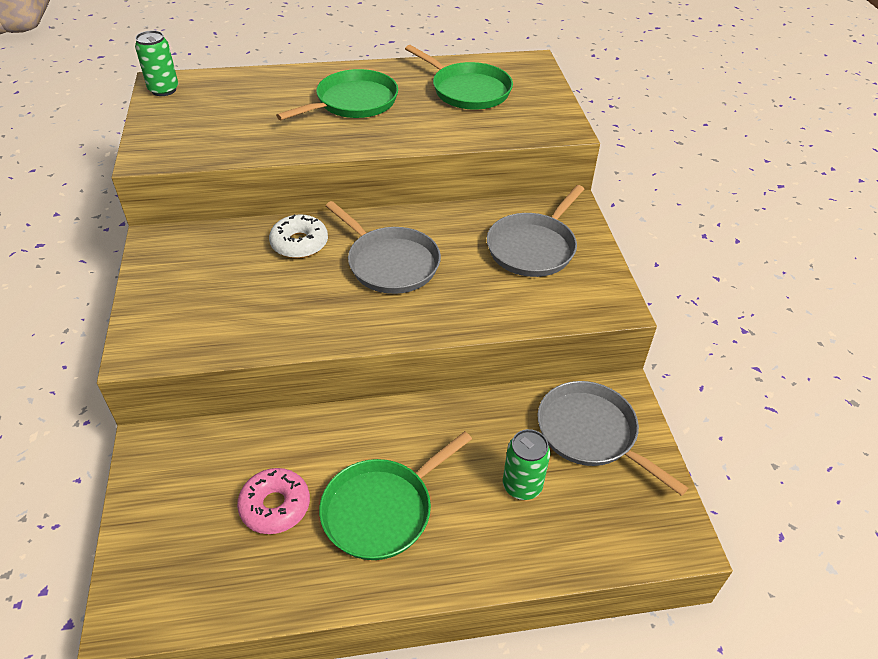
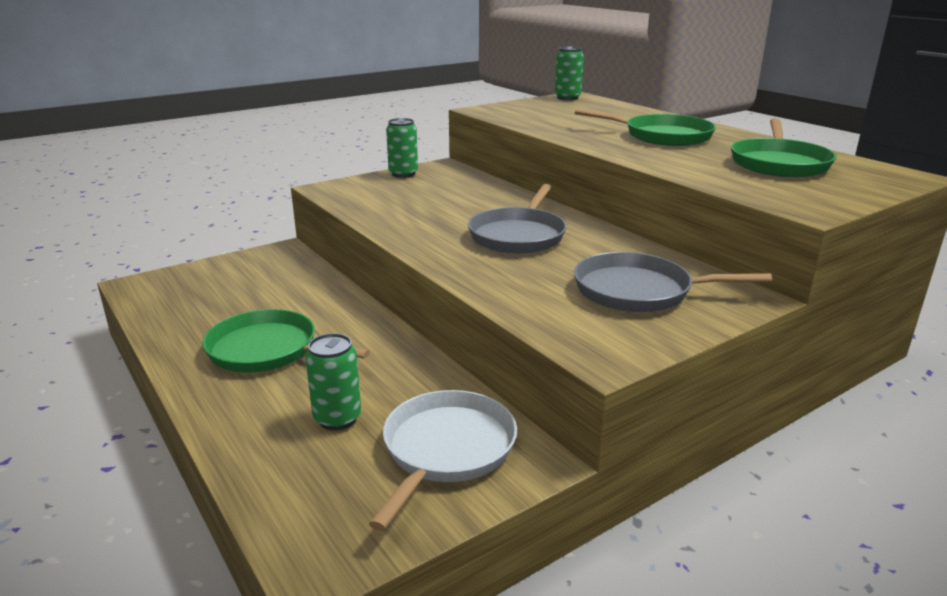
camera: 65 degrees right, 20 degrees down
(151, 278) = (403, 174): none -> green can
(275, 506) = (250, 306): pink donut -> none
(299, 243) = (498, 201): white donut -> none
(590, 433) = (446, 449): grey pan -> white pan

